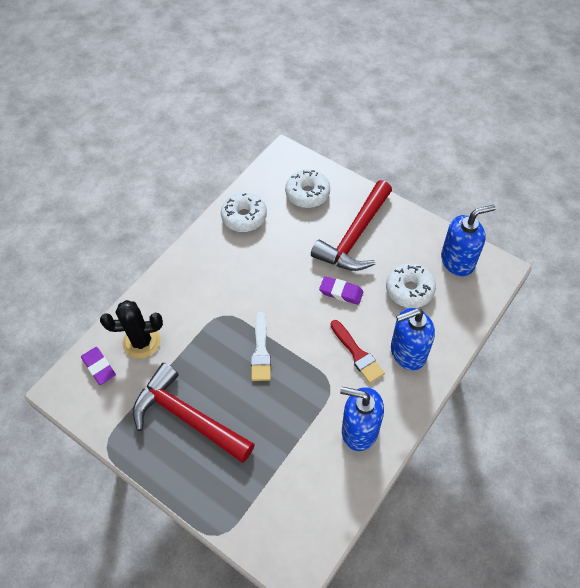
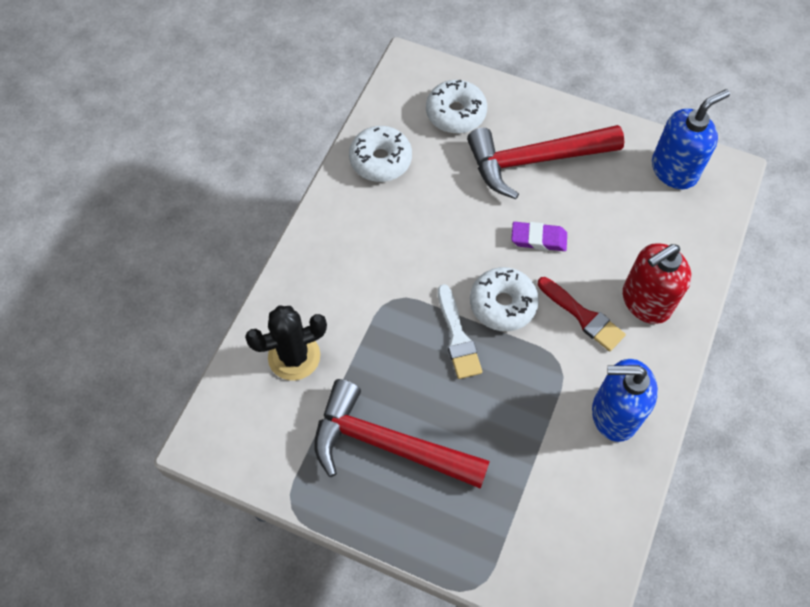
camera: 15 degrees left, 5 degrees up
(99, 367) = (246, 402): purple eraser -> none
(355, 236) = (535, 161): red hammer -> red hammer turned 60 degrees clockwise
(407, 352) = (645, 301): blue soap dispenser -> red soap dispenser
(409, 290) = (624, 219): white donut -> white donut (502, 304)

